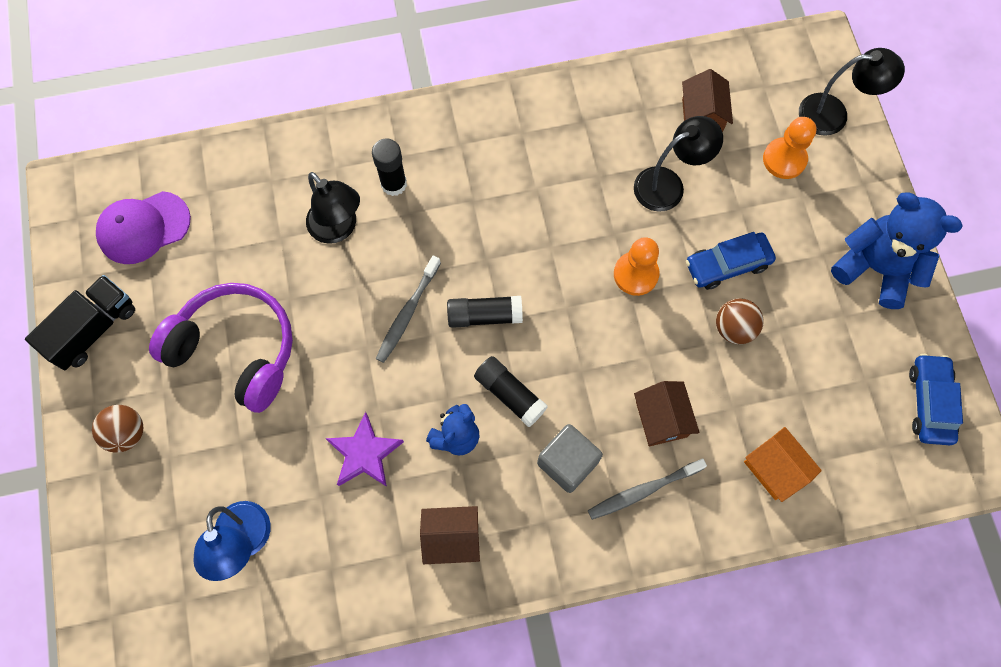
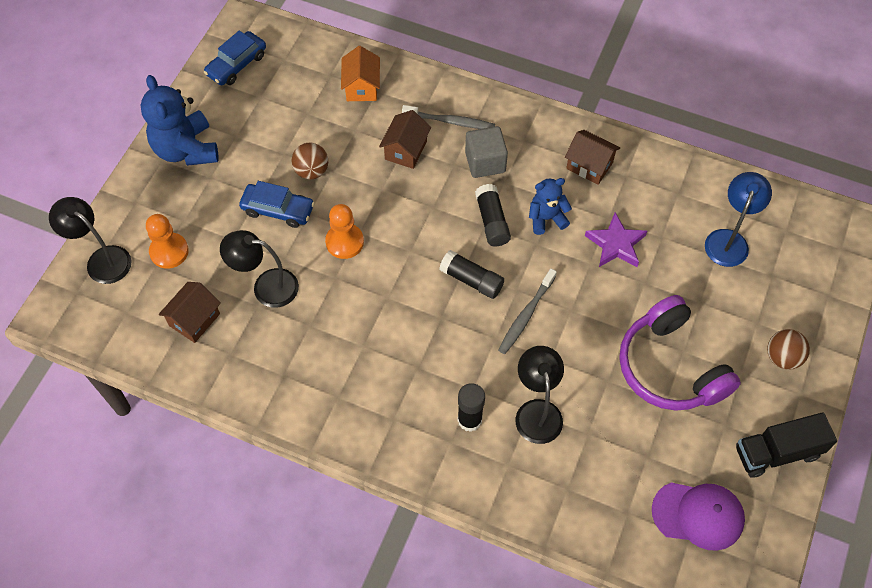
camera: 145 degrees left, 10 degrees down
(407, 313) = (526, 315): grey toothbrush -> grey toothbrush turned 150 degrees clockwise

